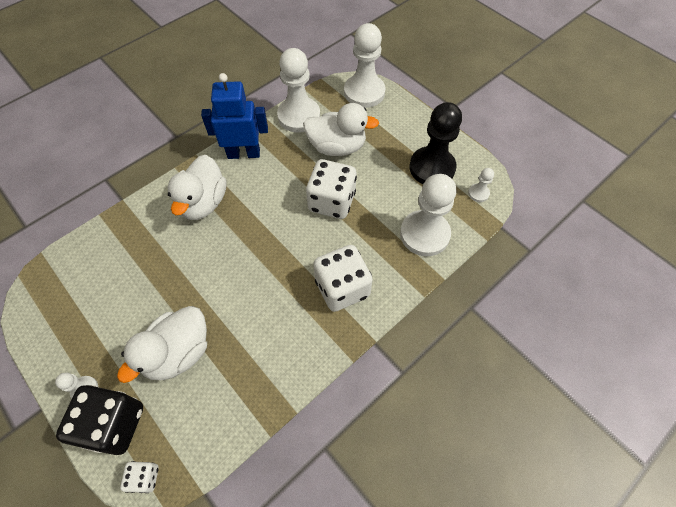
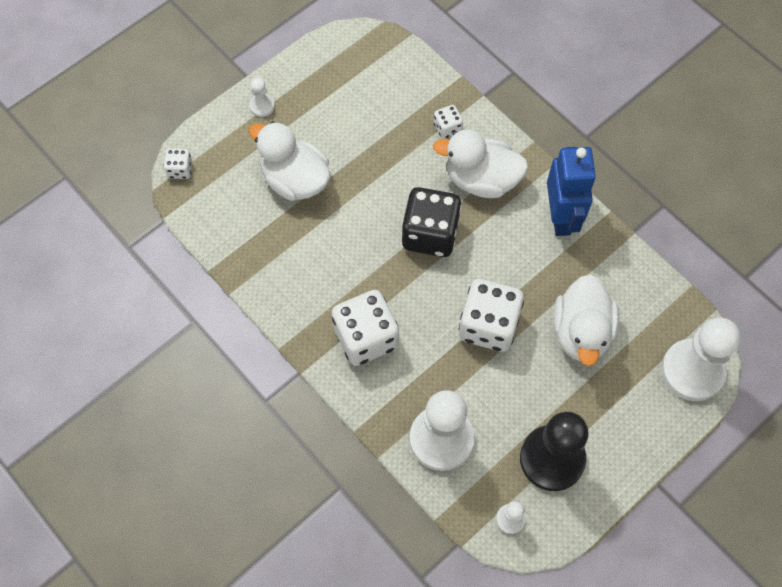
camera: 90 degrees right, 5 degrees up
(114, 424) = (228, 137): black dice -> black dice (430, 234)
(149, 225) = (447, 128): none -> white dice
(299, 116) = (634, 281): white pawn -> none

